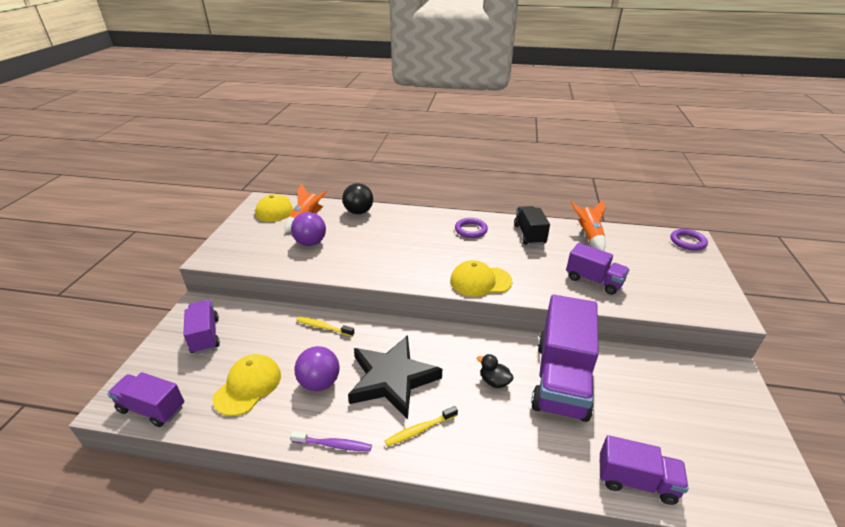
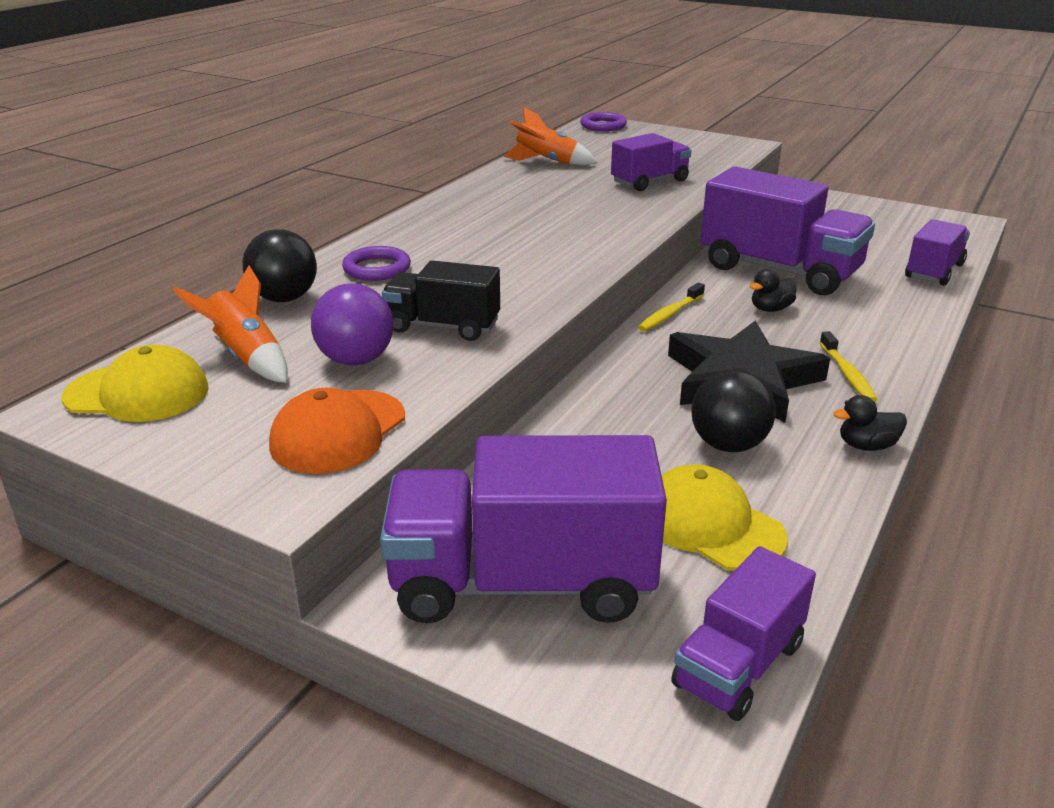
camera: 70 degrees left, 5 degrees down
(205, 335) = (522, 583): purple truck -> purple truck, size x1.80
(254, 255) = (338, 432): none -> orange cap
(319, 383) = (728, 445): purple ball -> black ball
(323, 327) = (580, 426): yellow toothbrush -> yellow toothbrush (670, 314)
(333, 445) = (866, 446): purple toothbrush -> black duck
(471, 230) = (458, 221): purple ring -> purple ring (377, 268)
(480, 281) = (606, 240): yellow cap -> none
(529, 234) = (510, 190): black truck -> black truck (443, 326)

